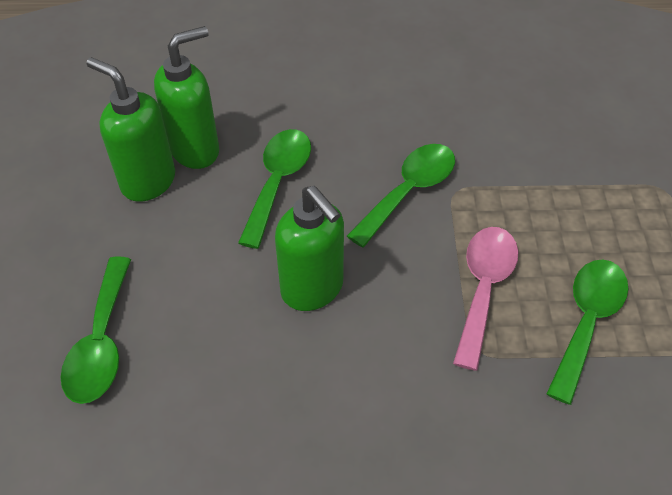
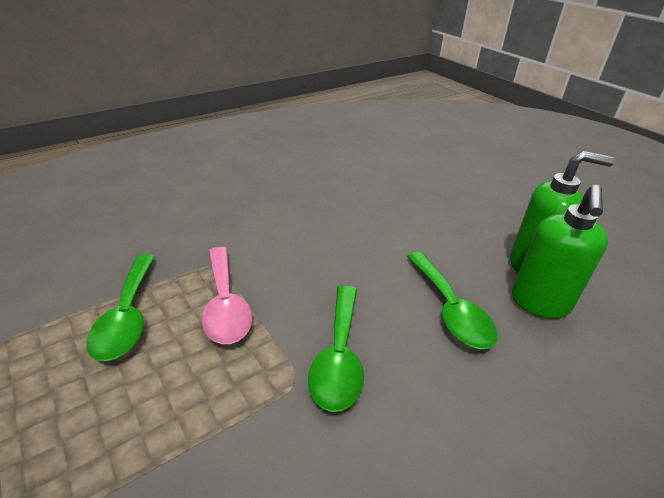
camera: 145 degrees right, 15 degrees down
(101, 343) = (429, 191): green spoon -> none
(313, 289) = (349, 253): green soap dispenser -> none

